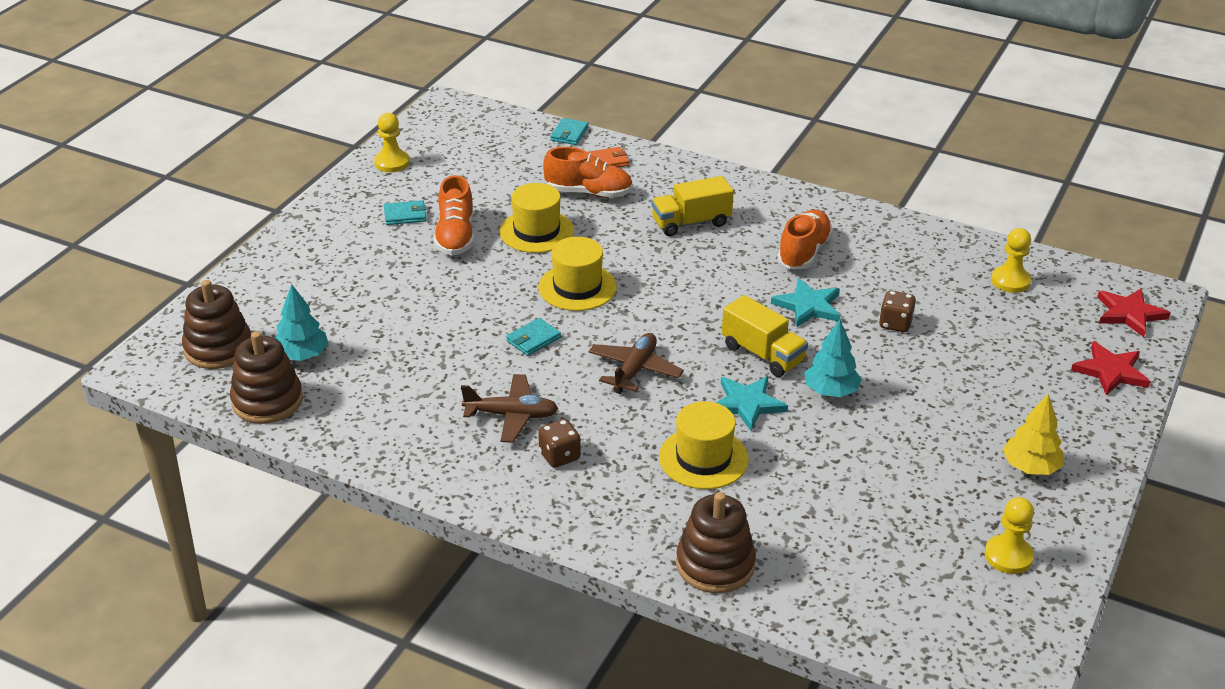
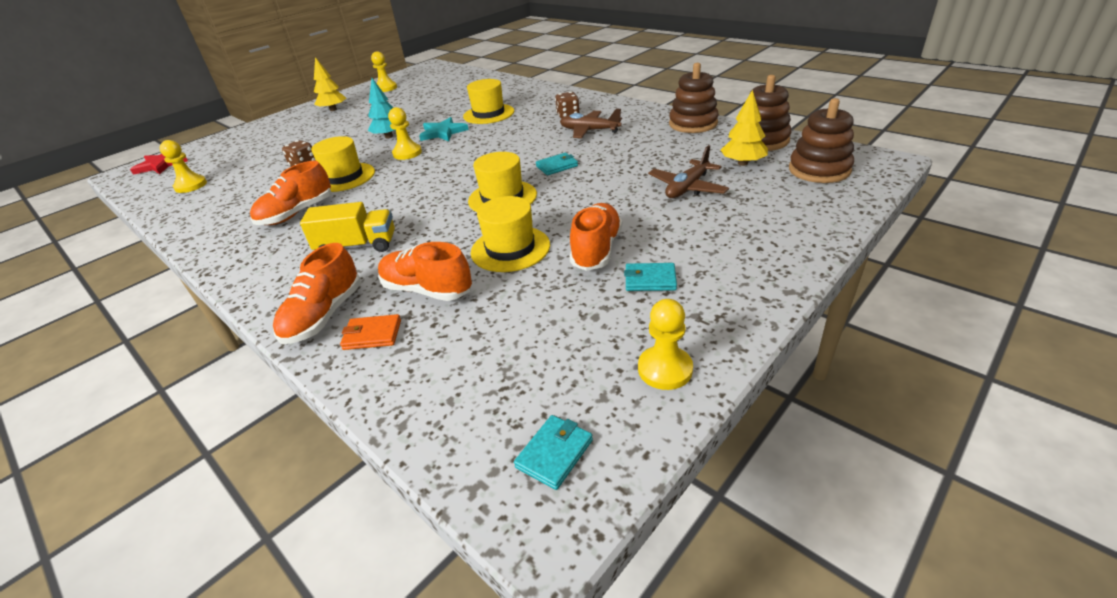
camera: 160 degrees left, 0 degrees up
(302, 355) = (742, 163): turquoise tree -> yellow tree
(569, 134) = (381, 396): turquoise wallet -> turquoise wallet (554, 453)
(634, 370) = (496, 148): brown plane -> brown plane (687, 188)
(658, 169) = (324, 315): none -> orange shoe
(715, 564) = (513, 86): brown stacking toy -> brown stacking toy (693, 124)
(762, 354) = (407, 153): yellow truck -> yellow pawn
(808, 306) = (344, 177): turquoise star -> yellow hat
(1111, 371) = (228, 140): red star -> none

